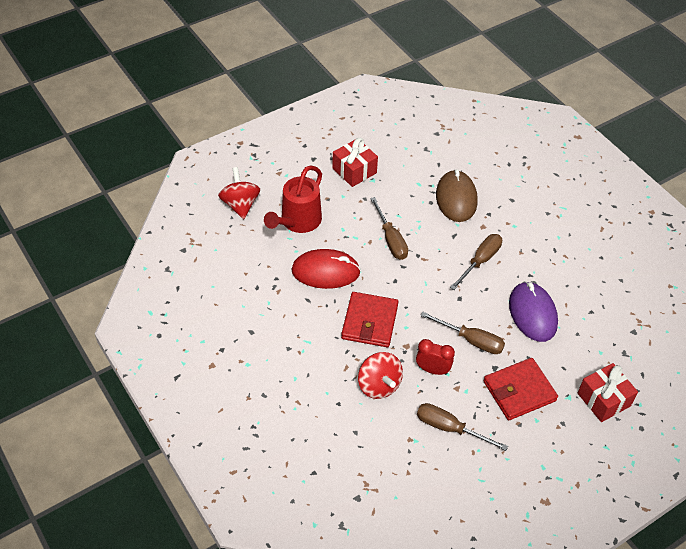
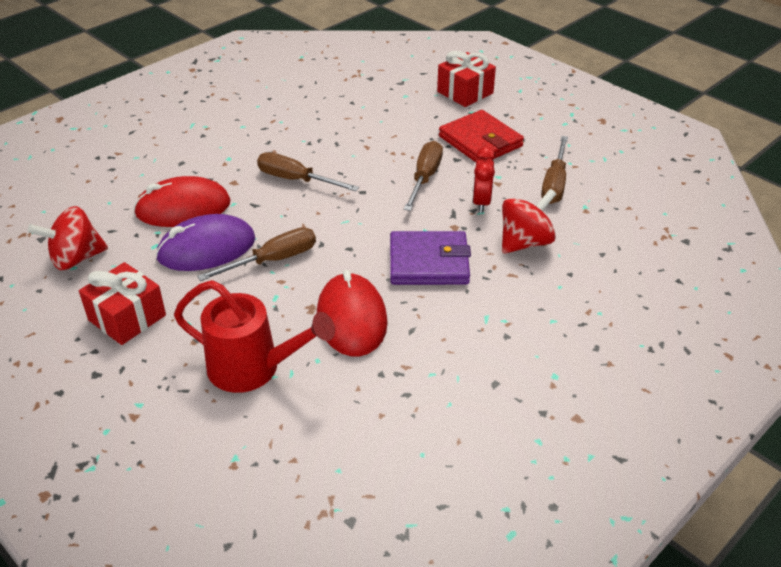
camera: 100 degrees left, 10 degrees down
(240, 205) = (221, 456): red spinning top -> red spinning top (76, 258)
(369, 322) = (429, 262): red wallet -> purple wallet
(456, 198) = (183, 208): brown mouse -> red mouse
(532, 313) = (368, 138): purple mouse -> purple mouse (206, 248)

